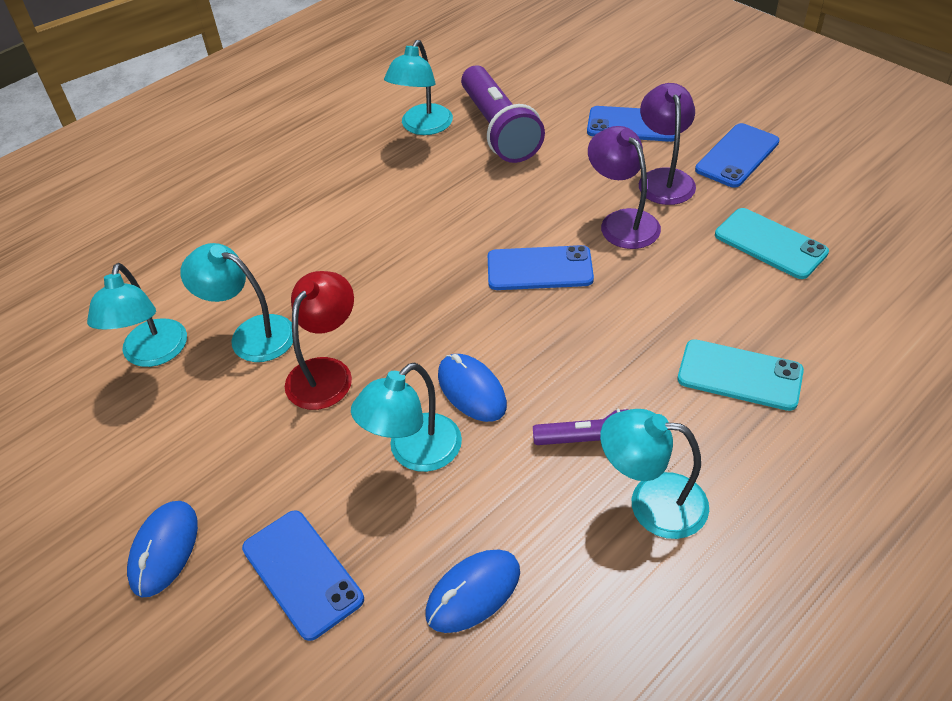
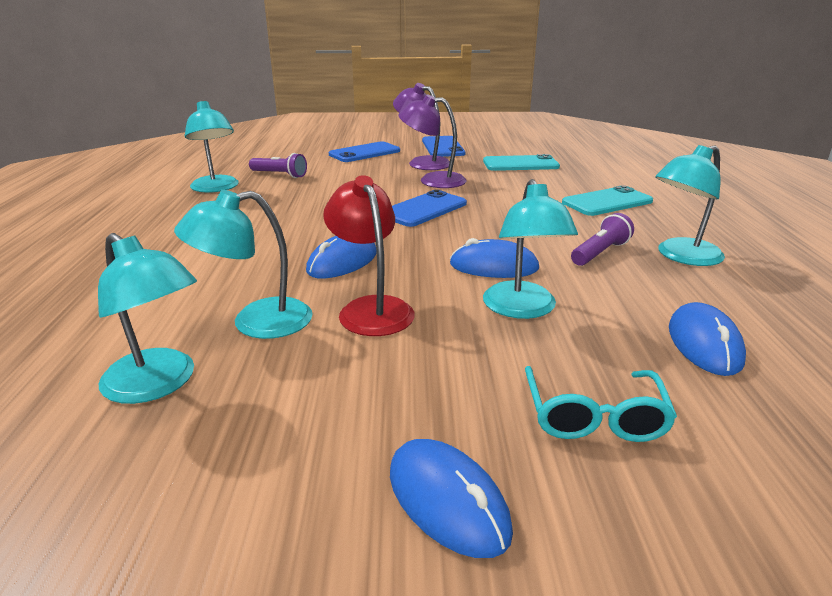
camera: 50 degrees left, 20 degrees down
(302, 573) = (594, 417): blue phone -> turquoise glasses
(378, 303) = (342, 262): none -> blue mouse
(498, 130) = (280, 175): purple flashlight -> purple flashlight, size x0.51

